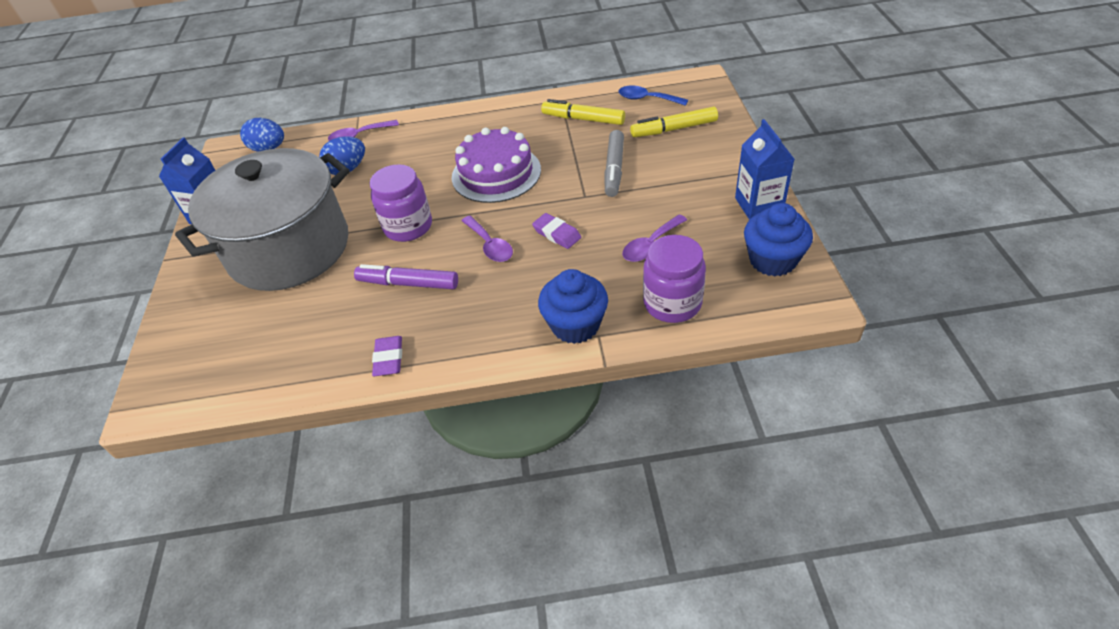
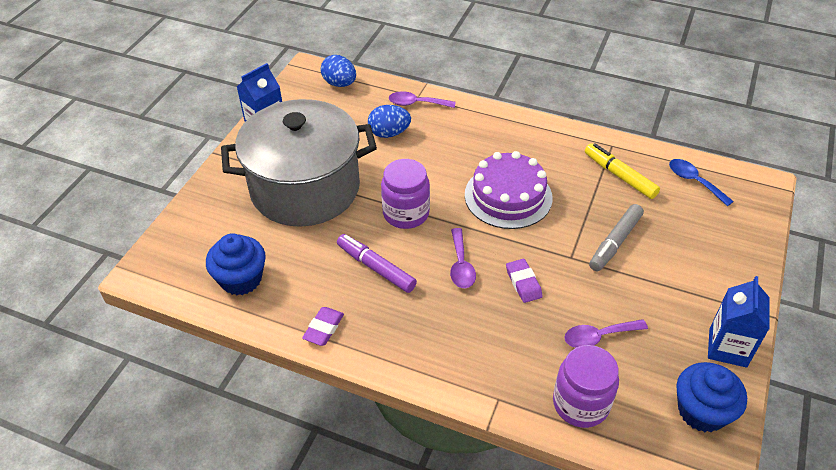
camera: 25 degrees right, 0 degrees up
(575, 325) = (485, 379): blue cupcake -> blue cupcake (241, 279)
(674, 129) = (699, 226): yellow marker -> none

